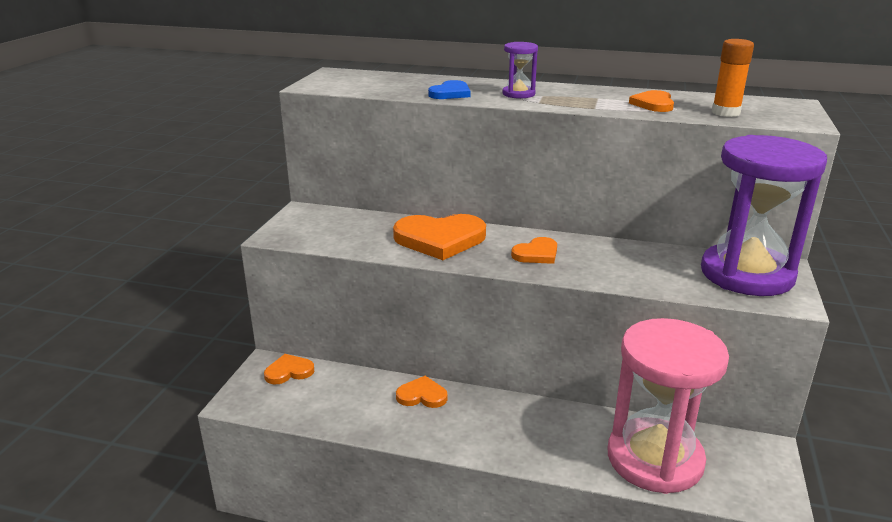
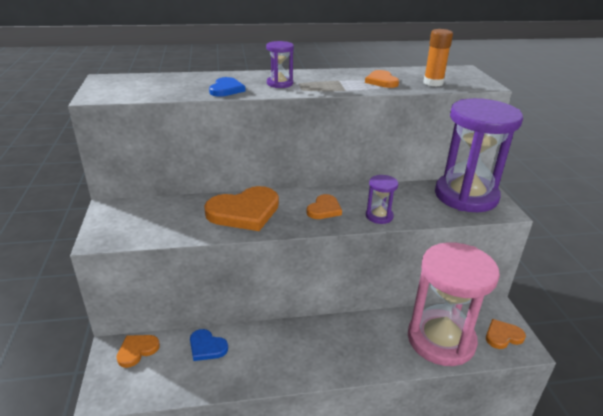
camera: 25 degrees left, 5 degrees up
(361, 387) = (207, 347): none -> blue heart
(422, 395) = (258, 339): orange heart -> orange heart (503, 336)
(602, 273) = (379, 216): none -> purple hourglass

